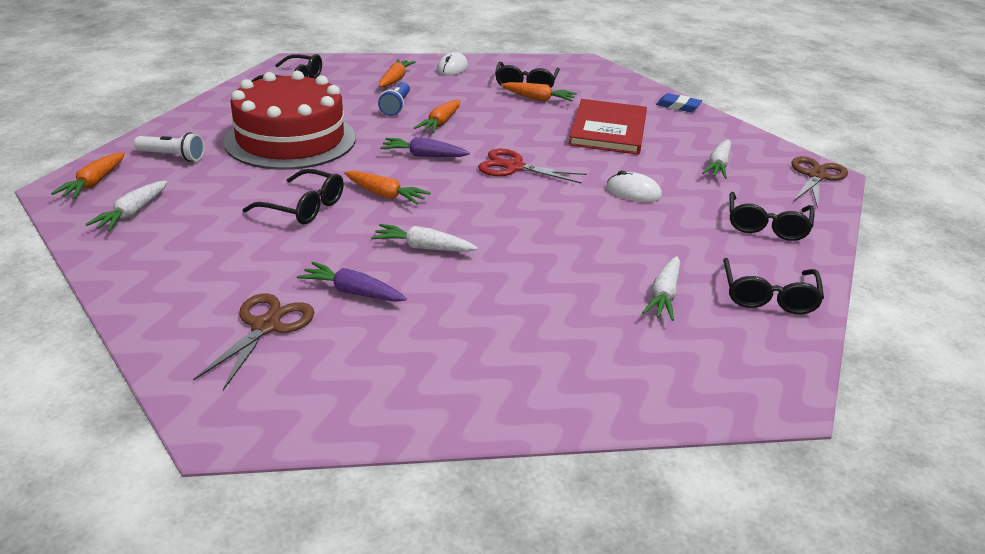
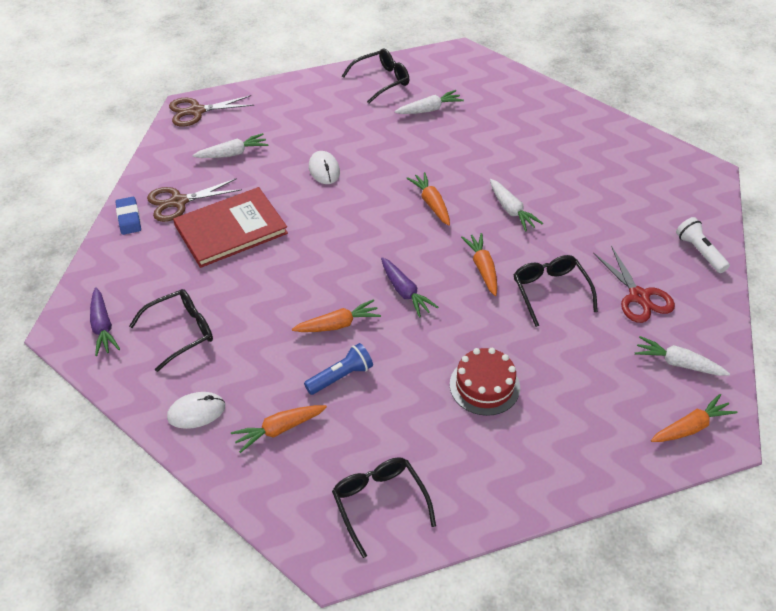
camera: 130 degrees left, 15 degrees up
(132, 213) = (678, 363): white carrot -> white carrot turned 135 degrees counterclockwise
(173, 156) = (603, 427): white flashlight -> white flashlight (699, 252)
(266, 326) = (651, 212): brown scissors -> brown scissors (179, 202)
(290, 139) = (484, 386): red cake -> red cake, size x0.51
(352, 292) = (585, 205): purple carrot -> purple carrot (103, 327)
(514, 167) = (360, 238): red scissors -> red scissors (639, 296)
(538, 99) = (209, 302): orange carrot -> orange carrot (431, 203)
(767, 226) = (300, 106): black glasses -> none

